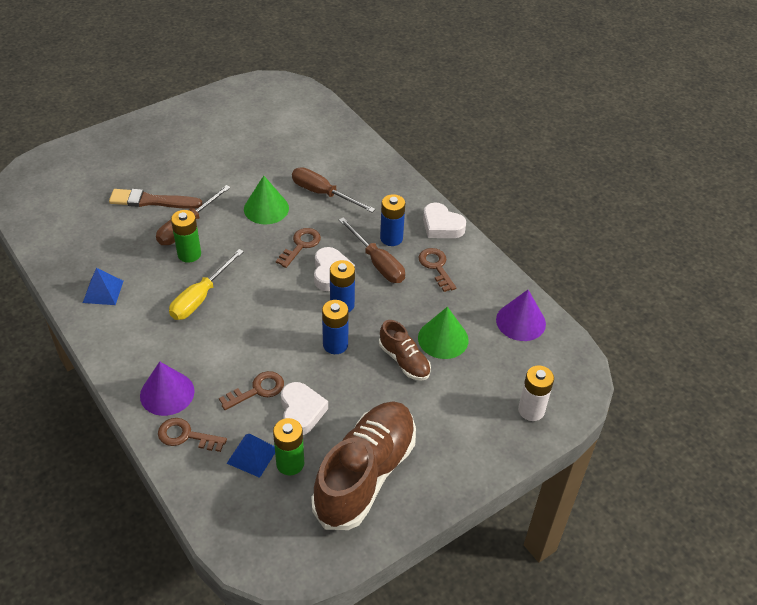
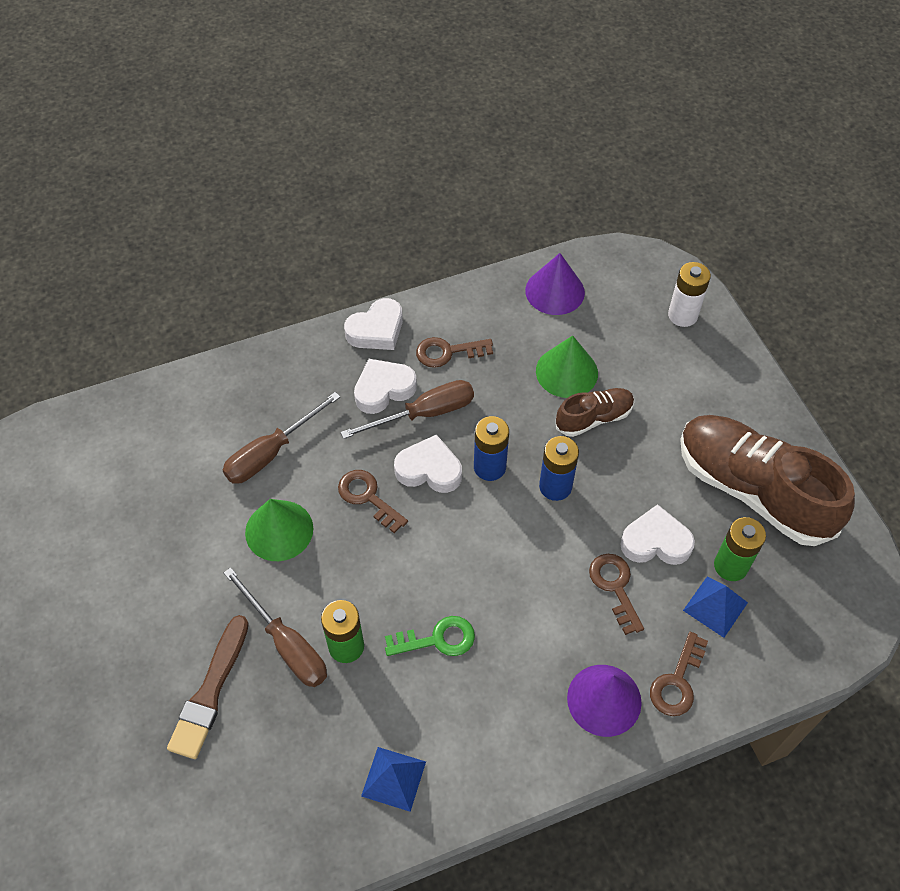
camera: 75 degrees left, 10 degrees up
(200, 297) = (437, 639): yellow screwdriver -> green key
(391, 238) = (383, 389): blue battery -> white heart

